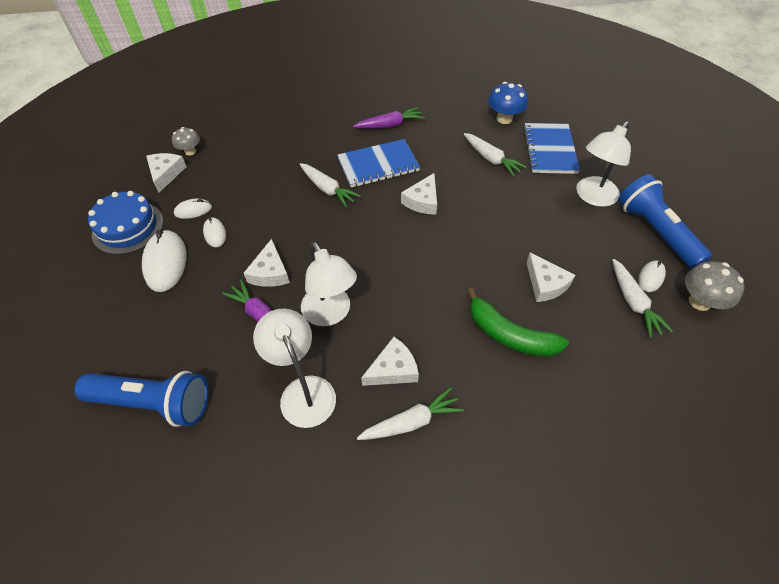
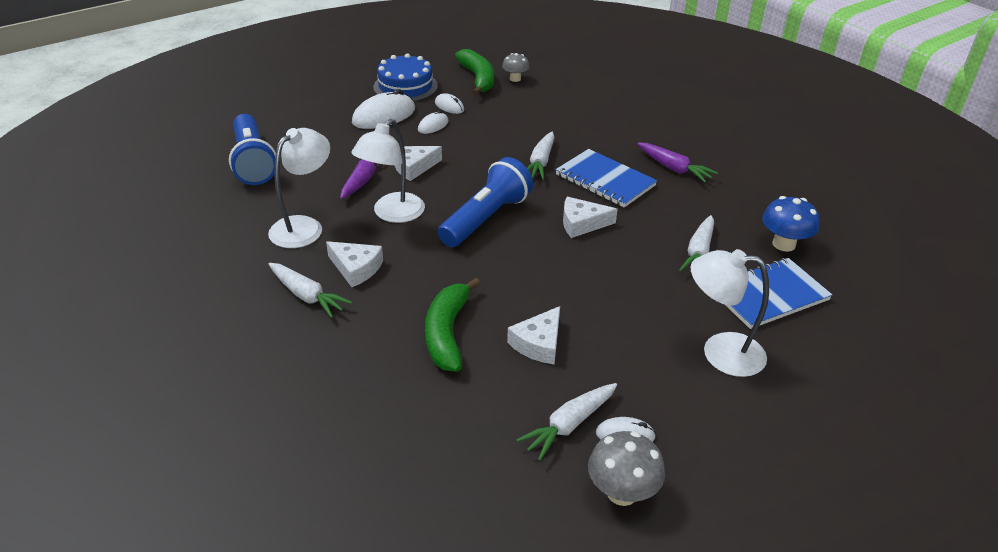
camera: 60 degrees right, 15 degrees down
(166, 174) = (478, 79): white cheese -> green banana
(655, 232) = (713, 425): blue flashlight -> blue flashlight (486, 218)

